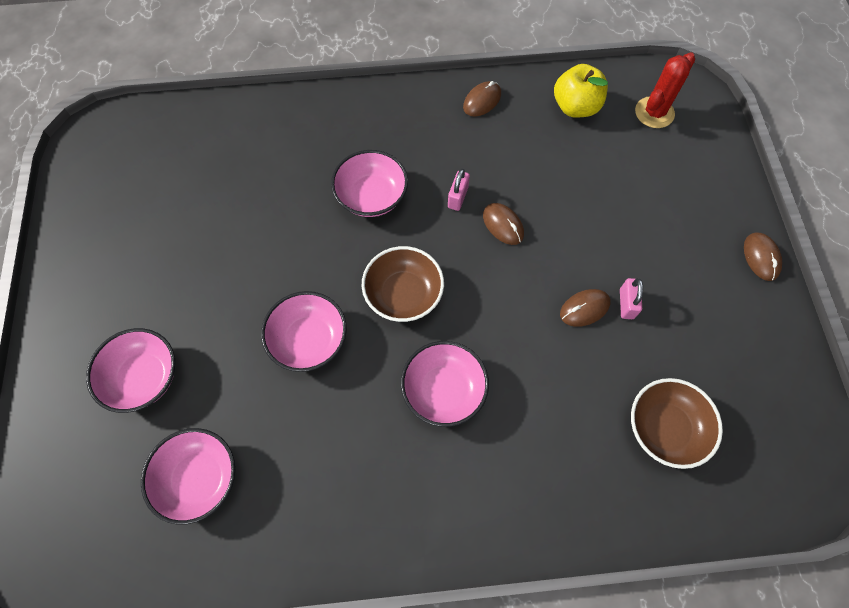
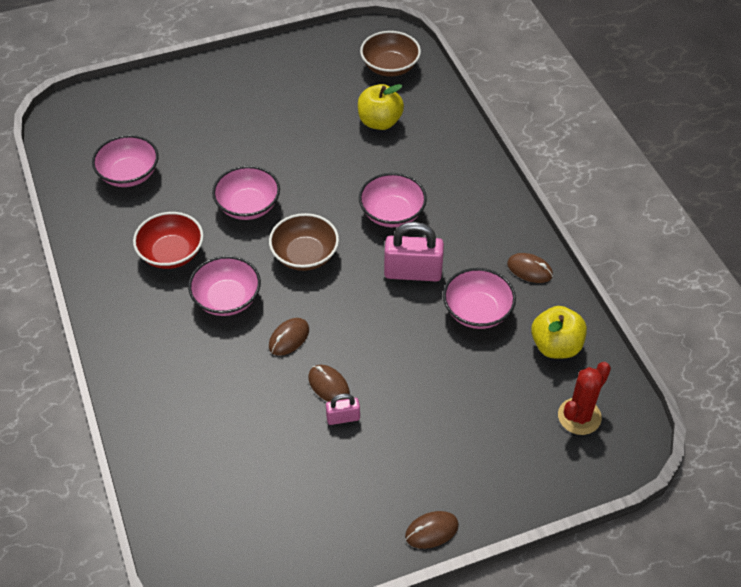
camera: 75 degrees right, 15 degrees down
(143, 377) = (195, 124): pink bowl -> pink bowl (477, 311)
(232, 175) = (379, 122): none -> yellow apple
(355, 443) = (171, 253): none -> red bowl
(457, 197) = (413, 272): pink padlock -> pink padlock, size x1.91
(503, 225) = (395, 311): brown mouse -> brown mouse (289, 338)
(654, 112) = (579, 416): red cactus -> red cactus turned 75 degrees counterclockwise
(665, 428) = (229, 461): brown bowl -> brown bowl (390, 67)

